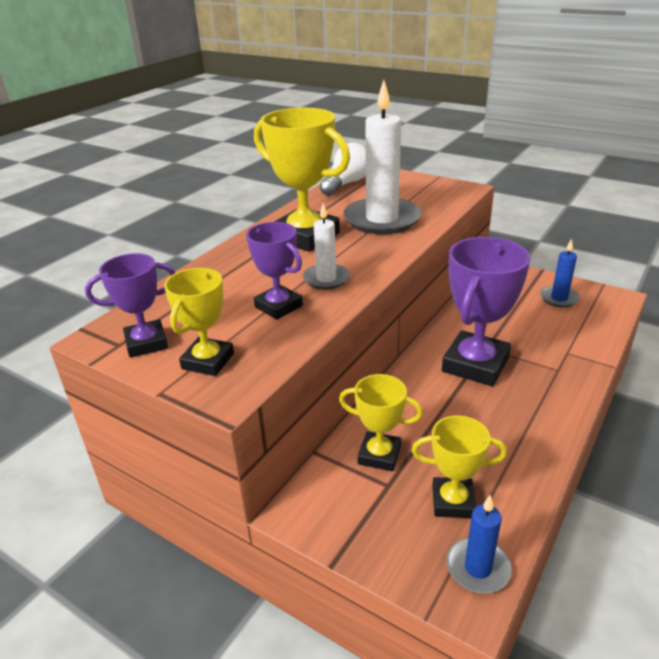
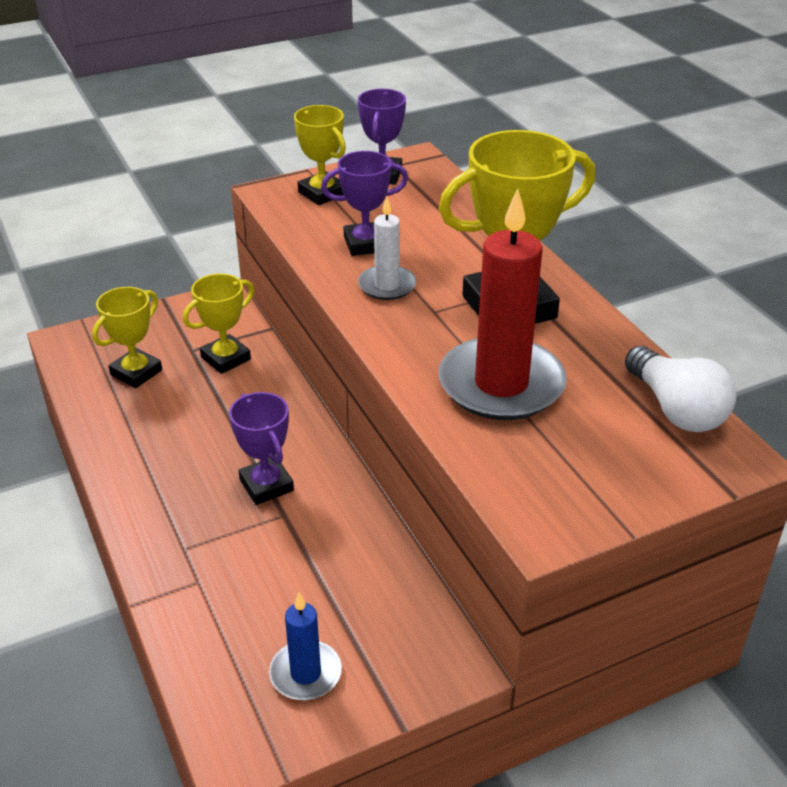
camera: 120 degrees right, 5 degrees up
(382, 219) = (501, 384): white candle -> red candle
(475, 364) = (266, 485): purple trophy -> purple trophy, size x0.58
(478, 568) = (78, 355): blue candle -> none

